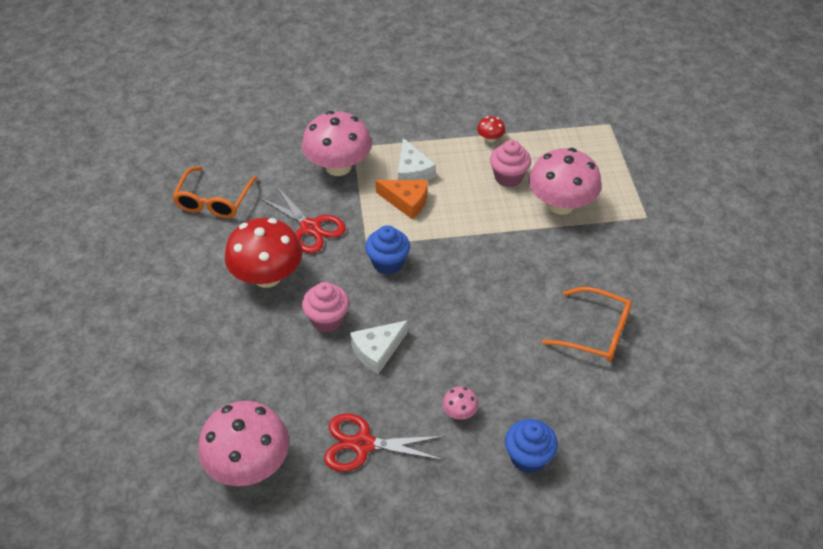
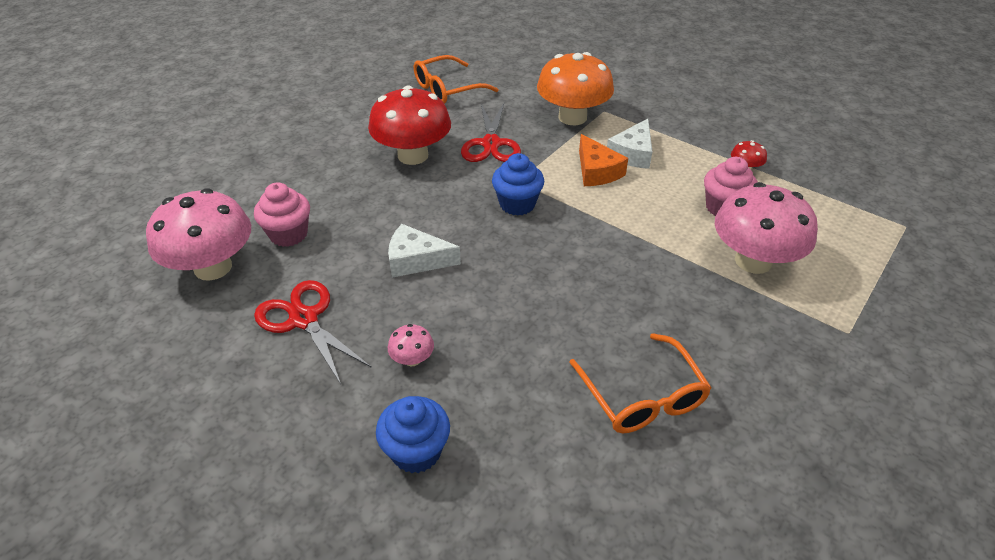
camera: 45 degrees right, 5 degrees down
(327, 319) = (411, 211): pink cupcake -> pink cupcake (288, 234)
(338, 166) = (572, 117): pink mushroom -> orange mushroom

